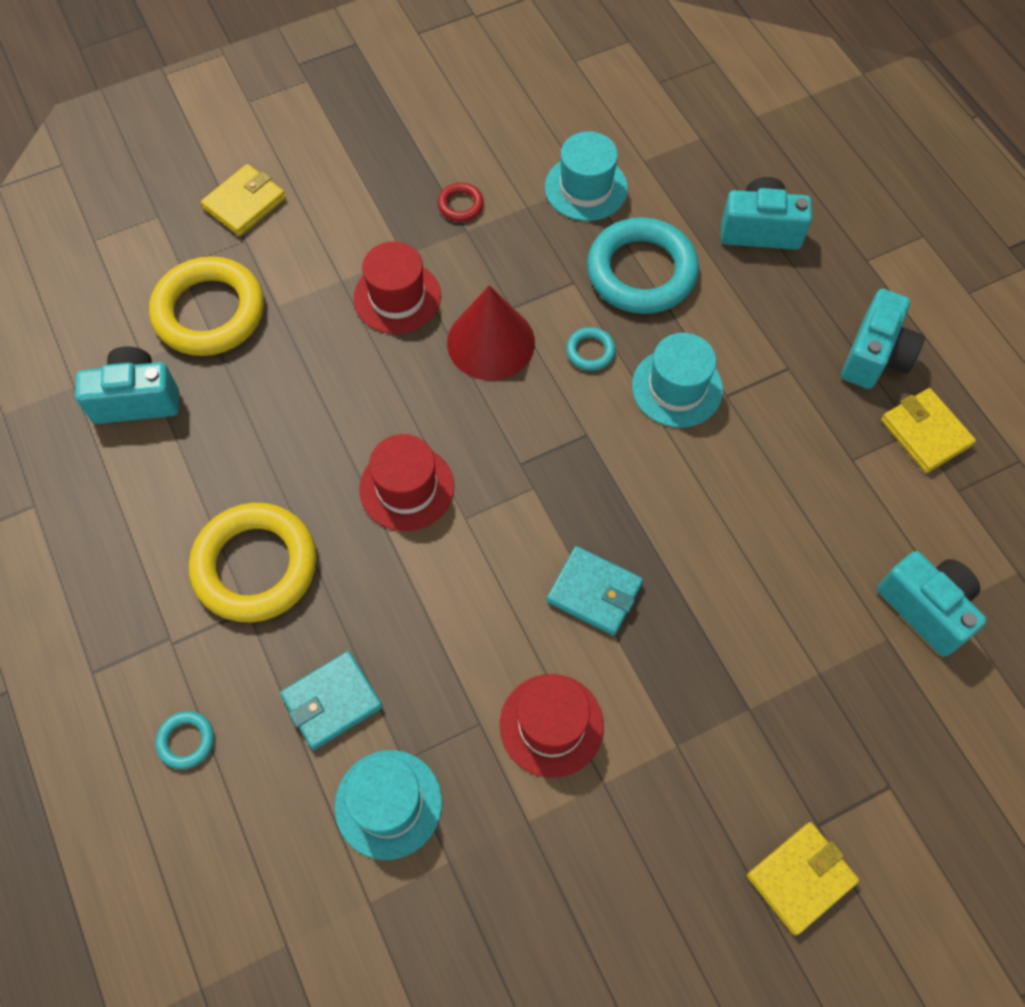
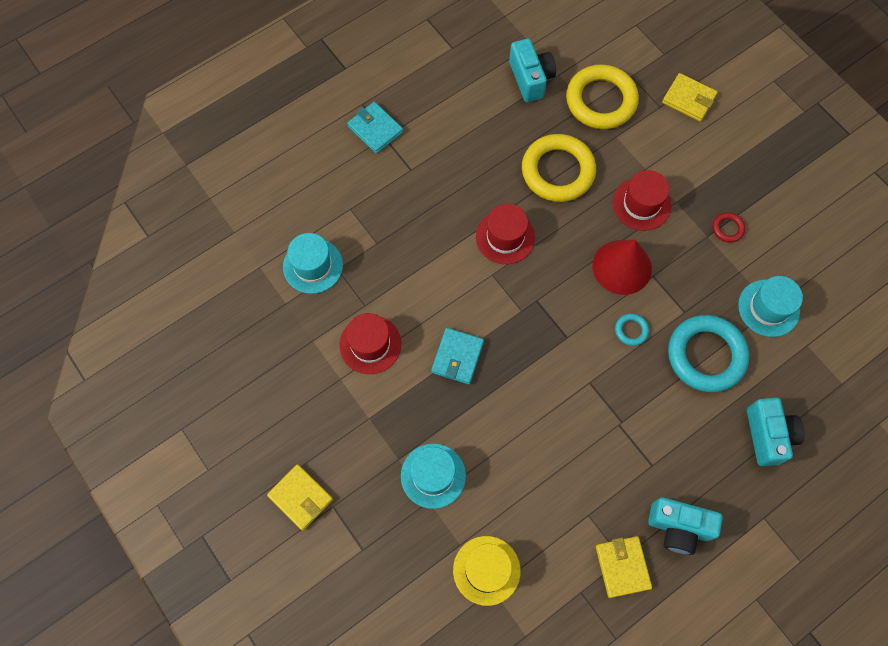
camera: 80 degrees right, 5 degrees up
(186, 741) = (332, 158): turquoise ring -> none
(255, 566) = (438, 167): yellow ring -> yellow ring (558, 171)
(332, 702) = (365, 225): turquoise wallet -> turquoise wallet (375, 129)
(677, 387) = (617, 390): turquoise hat -> turquoise hat (433, 475)
(925, 433) = (622, 567): yellow wallet -> yellow wallet turned 60 degrees counterclockwise
(926, 608) = (486, 570): turquoise camera -> yellow hat

